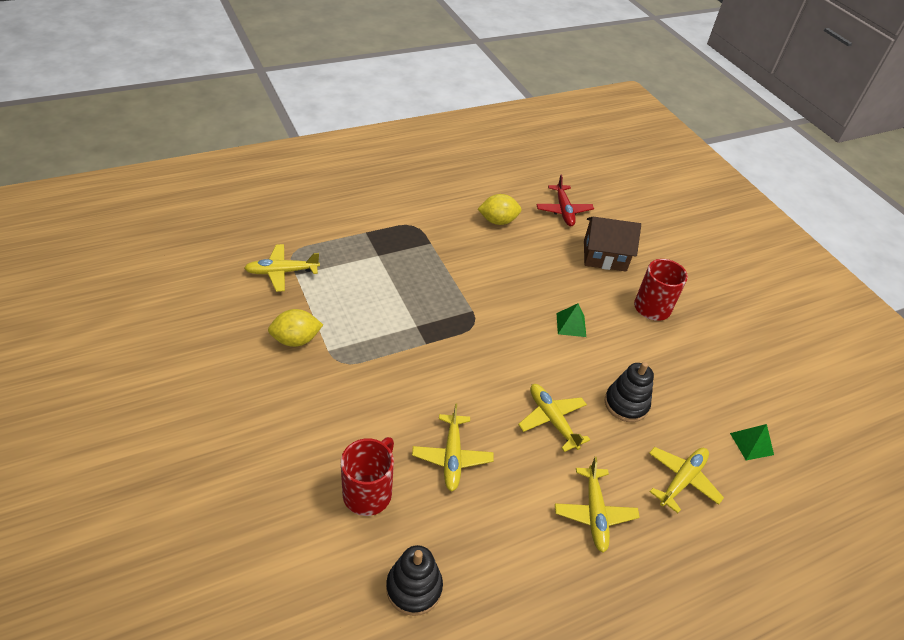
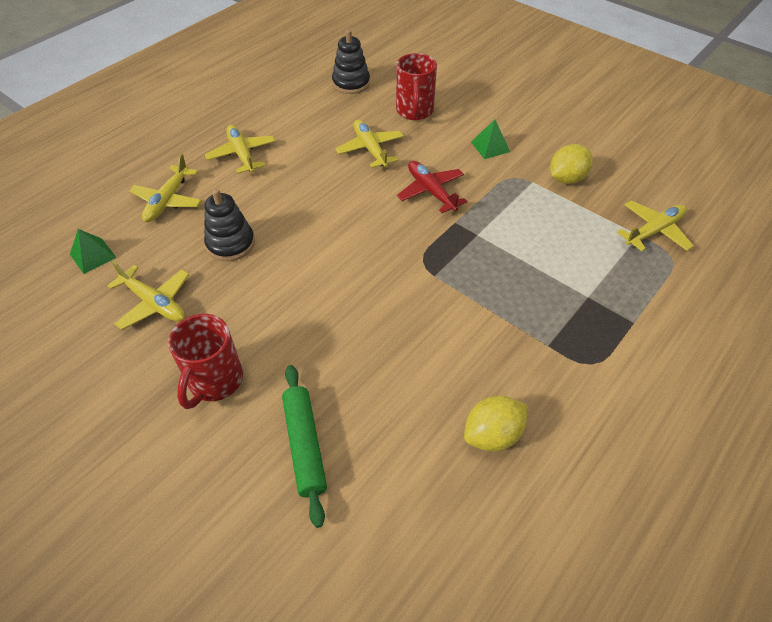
camera: 160 degrees right, 5 degrees up
(552, 420) = (300, 203): yellow plane -> yellow plane (154, 303)
(563, 210) = (406, 522): red plane -> red plane (431, 191)
(571, 325) = (316, 306): green pyramid -> green pyramid (490, 146)
(604, 256) = (304, 445): brown house -> green rolling pin

